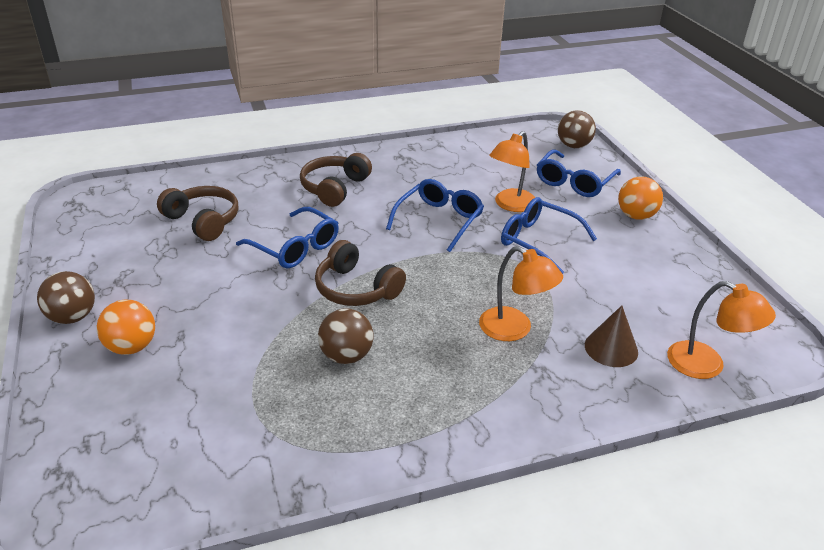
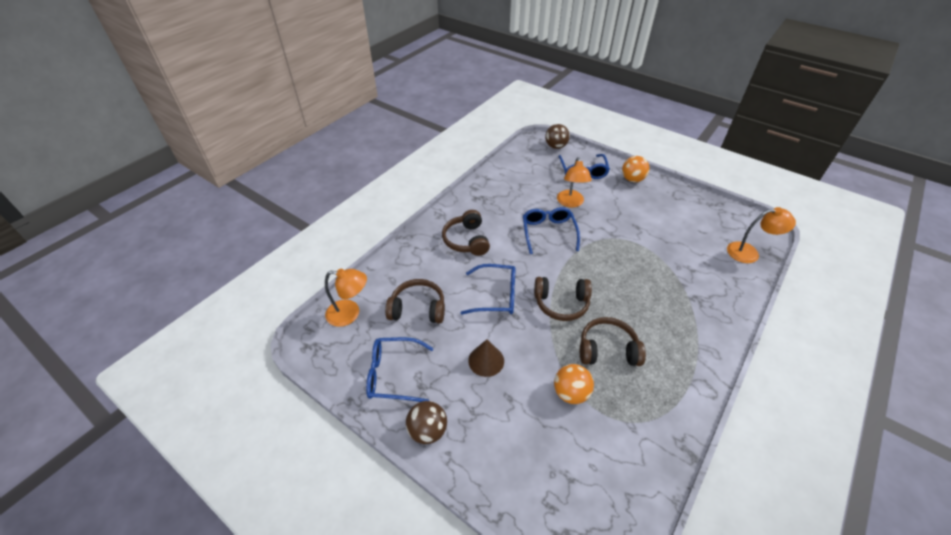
camera: 35 degrees left, 10 degrees up
(131, 347) = (491, 425): orange ball -> orange ball (570, 393)
(346, 356) = (607, 349): brown ball -> brown headphones
(514, 329) = (659, 282): orange lamp -> orange lamp (350, 313)
(538, 241) = (609, 220): blue glasses -> blue glasses (393, 374)
(611, 348) = (707, 267): brown cone -> brown cone (486, 360)

